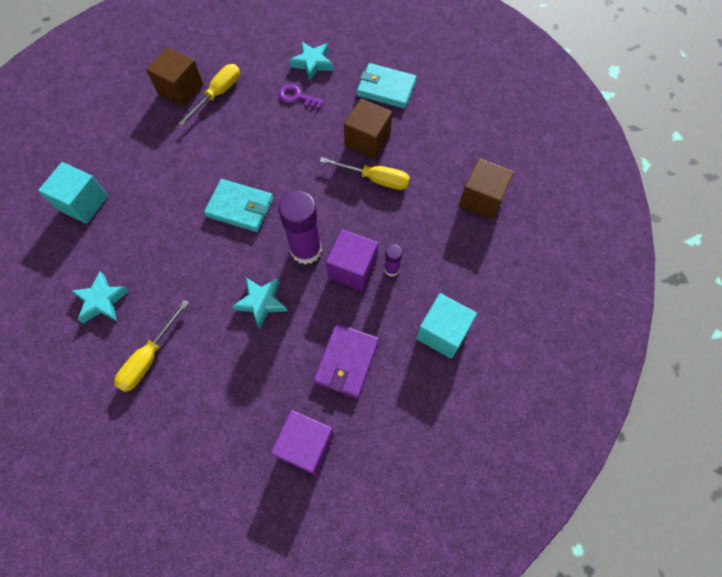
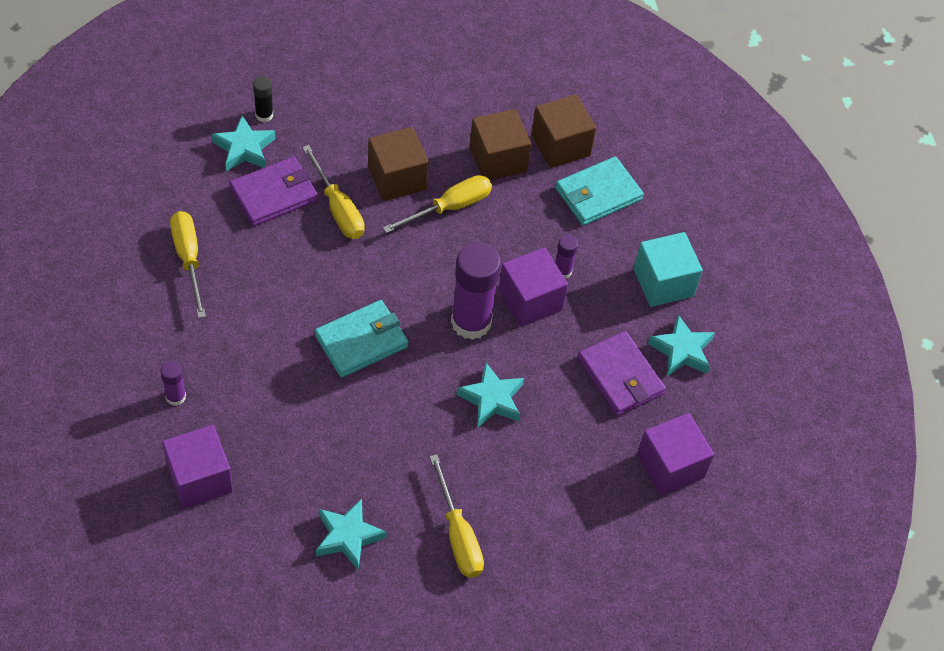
camera: 55 degrees left, 10 degrees down
(83, 203) = (199, 478): turquoise cube -> purple cube
(126, 154) = (175, 397): none -> purple glue stick
(180, 89) = (140, 288): brown cube -> brown cube (498, 159)
(296, 97) = (274, 194): purple key -> purple wallet
(317, 130) = (338, 208): none -> yellow screwdriver
(343, 54) = (264, 115): none -> black glue stick
(386, 88) = (350, 114): turquoise wallet -> turquoise wallet (598, 194)
(402, 384) = (682, 350): none -> turquoise star

